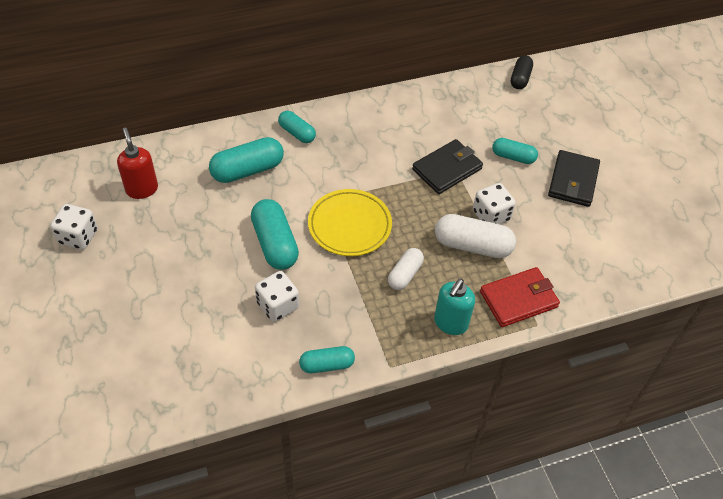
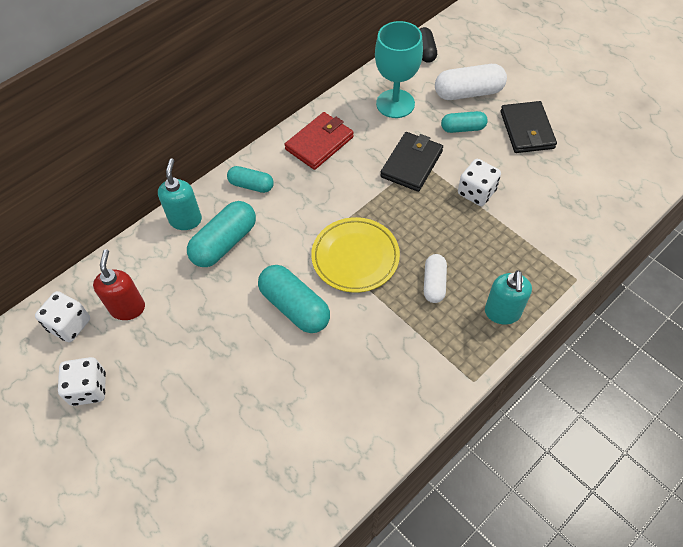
camera: 20 degrees left, 5 degrees up
(142, 189) = (128, 308): red soap dispenser -> red soap dispenser turned 45 degrees clockwise
(227, 139) = (185, 220): none -> turquoise soap dispenser
(278, 305) = (334, 369): white dice -> white dice (69, 325)
(327, 365) = (415, 408): turquoise capsule -> none
(464, 113) = (395, 104): none -> turquoise goblet
(472, 245) = (477, 228): white capsule -> white capsule (468, 93)
(518, 299) = (547, 262): red wallet -> red wallet (319, 143)

